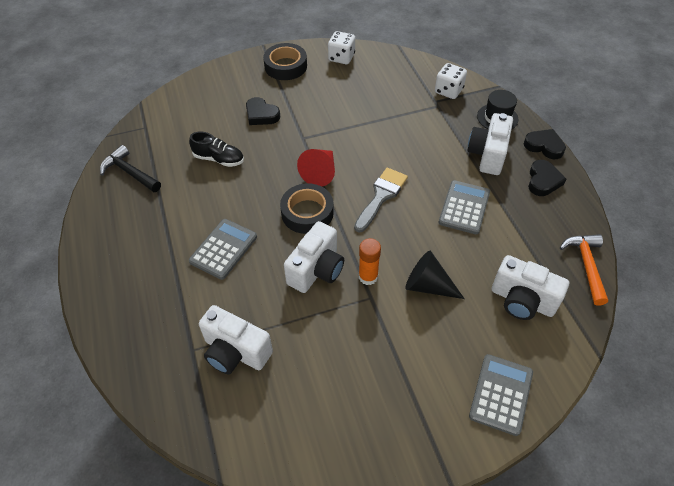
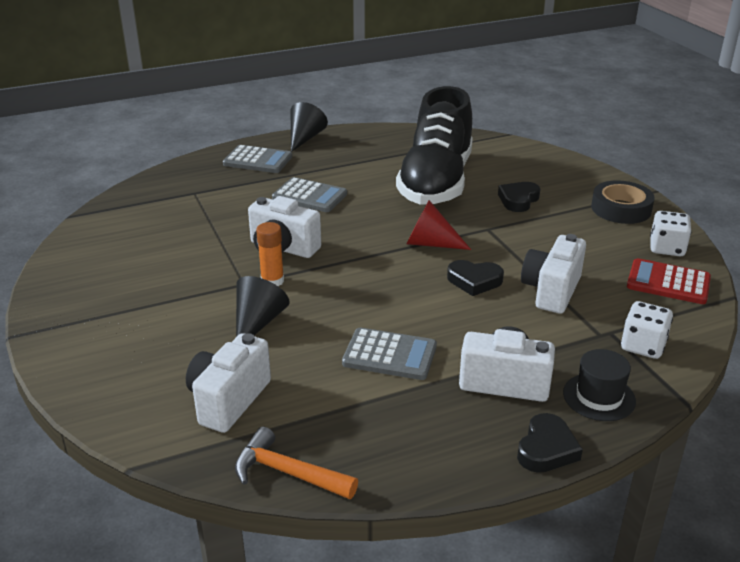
camera: 85 degrees right, 20 degrees down
(91, 251) = (305, 138): none -> black cone
(129, 172) = (405, 141): black hammer -> none
(219, 159) = (436, 182): black shoe -> black shoe, size x2.48
(235, 352) = (188, 212): white camera -> white camera (551, 291)
(307, 213) = (364, 238): black tape -> none
(381, 196) = (399, 287): grey brush -> none
(382, 66) = (668, 282): none -> red calculator
(501, 394) = (100, 374): grey calculator -> grey calculator (258, 160)
(543, 181) = (461, 440): black heart -> black heart (474, 281)
(586, 265) = (287, 472): orange hammer -> orange hammer turned 150 degrees counterclockwise

